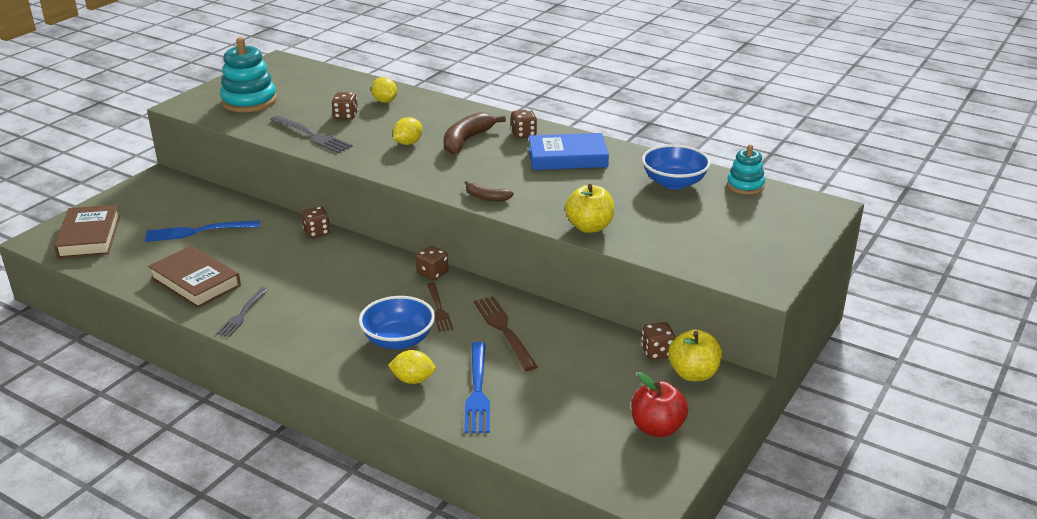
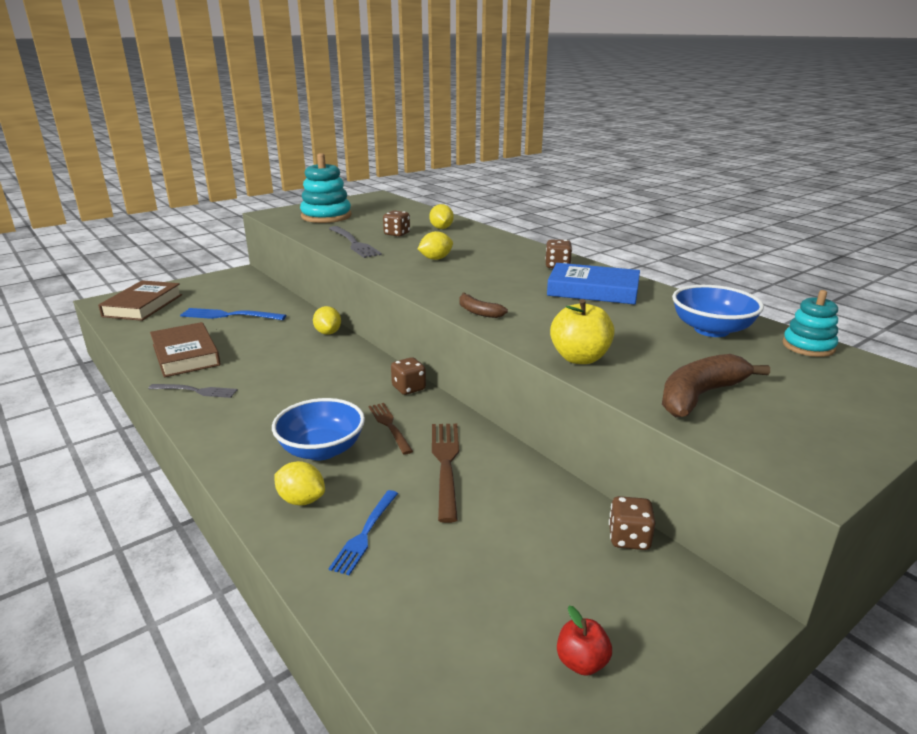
camera: 20 degrees right, 5 degrees down
(242, 314) = (196, 391): grey fork -> grey fork turned 120 degrees counterclockwise
(317, 232) = (328, 333): brown dice -> yellow lemon
(439, 309) = (389, 426): brown fork -> brown fork turned 150 degrees clockwise
(467, 140) = (495, 264): brown banana -> brown banana (700, 396)
(478, 391) = (365, 534): blue fork -> blue fork, size x0.67
(657, 428) = (581, 662): red apple -> red apple, size x0.60
(693, 374) = (671, 584): yellow apple -> none

